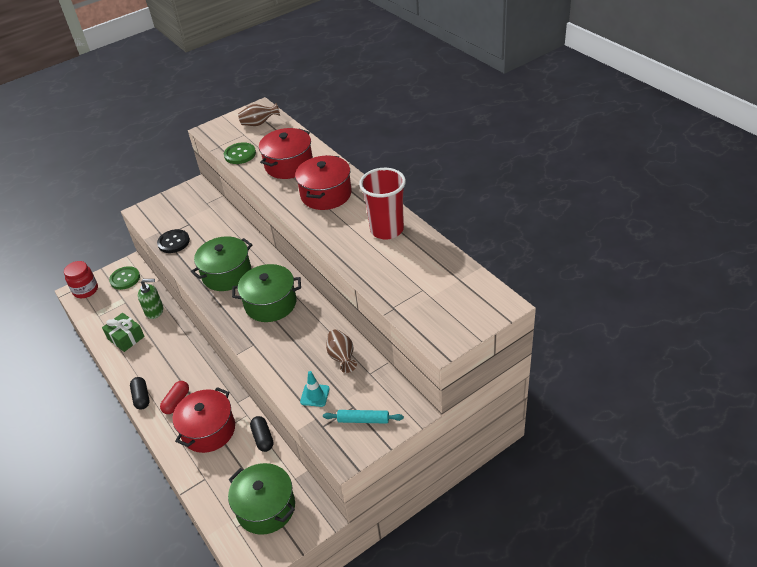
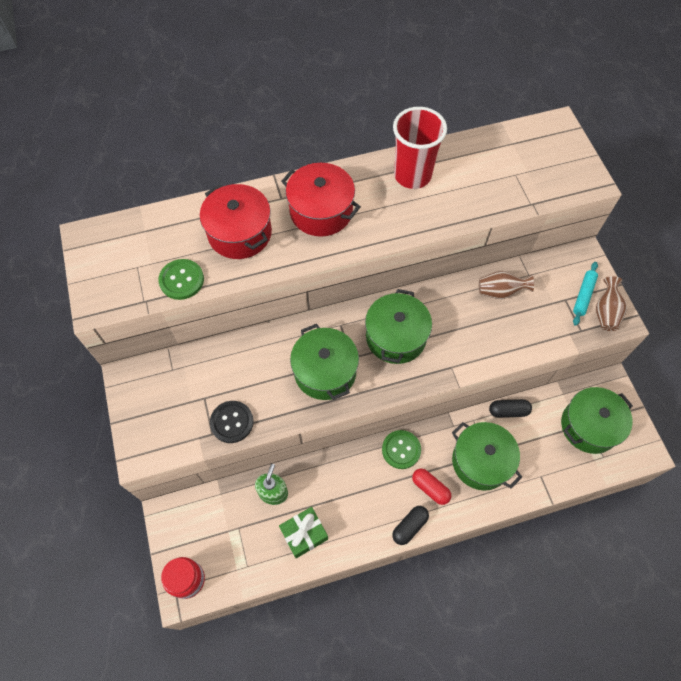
camera: 75 degrees left, 20 degrees up
(125, 279) = (192, 523): green button -> green button (401, 450)
(141, 397) = (409, 526): black capsule -> black capsule turned 45 degrees counterclockwise
(208, 430) = (481, 461): red pot -> green pot
(259, 123) = (123, 244): brown vase -> brown vase (606, 312)
(315, 395) = (541, 327): turquoise traffic cone -> none

